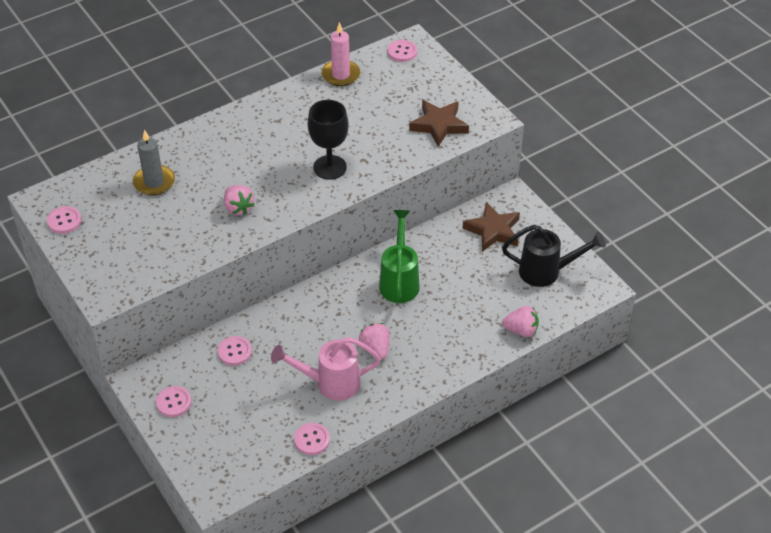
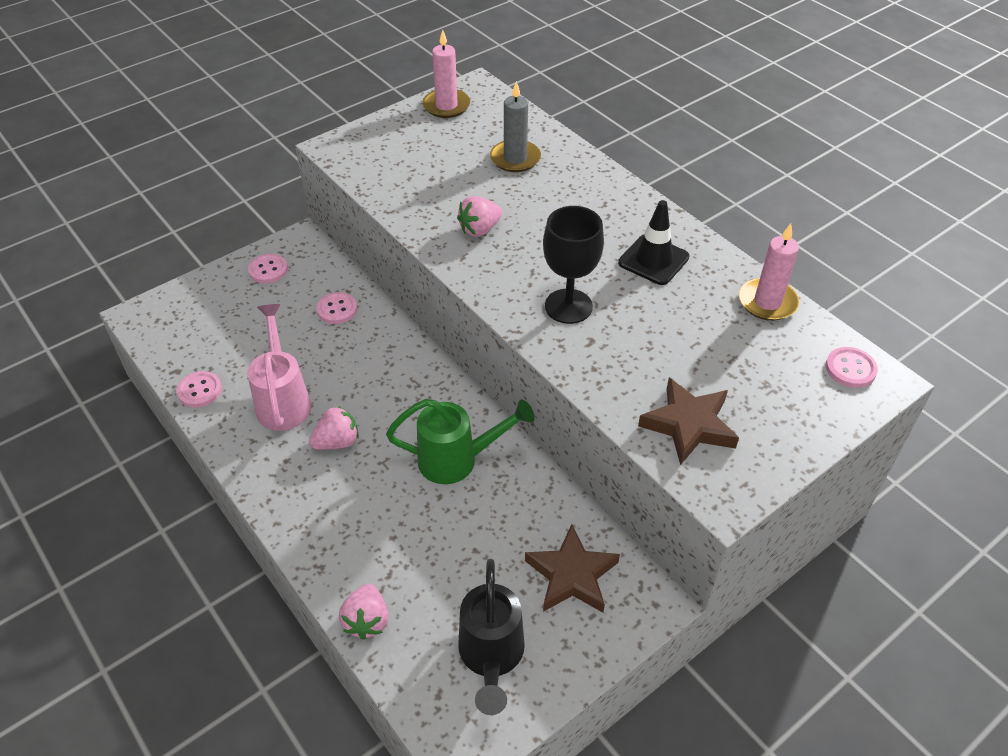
camera: 85 degrees right, 0 degrees up
(64, 221) = (446, 106): pink button -> pink candle
(290, 120) = (653, 260): none -> black traffic cone

